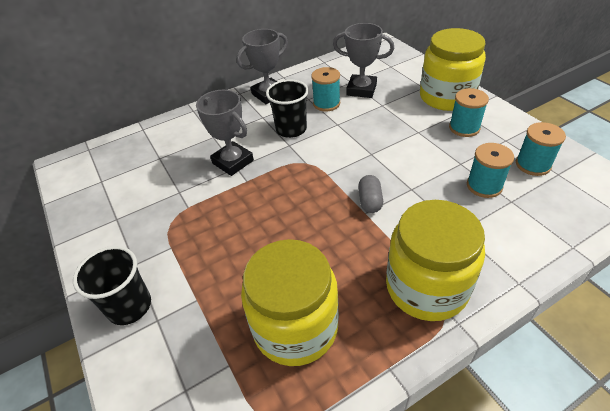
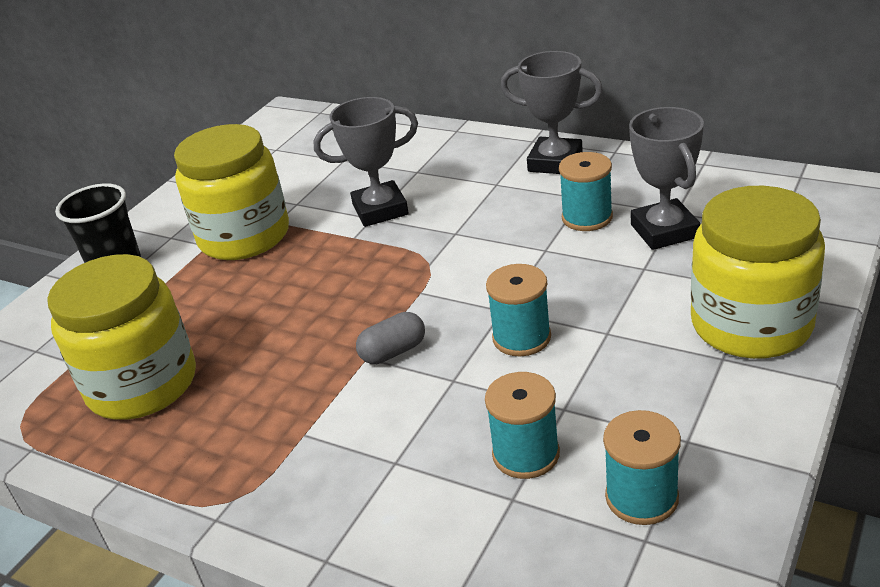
camera: 60 degrees right, 10 degrees down
(233, 162) = (380, 210): grey trophy -> grey trophy turned 60 degrees clockwise
(291, 129) = (491, 218): black cup -> none
(426, 287) = (262, 467): yellow jar -> yellow jar (244, 236)
(464, 128) = (673, 378): turquoise spool -> turquoise spool (521, 337)

